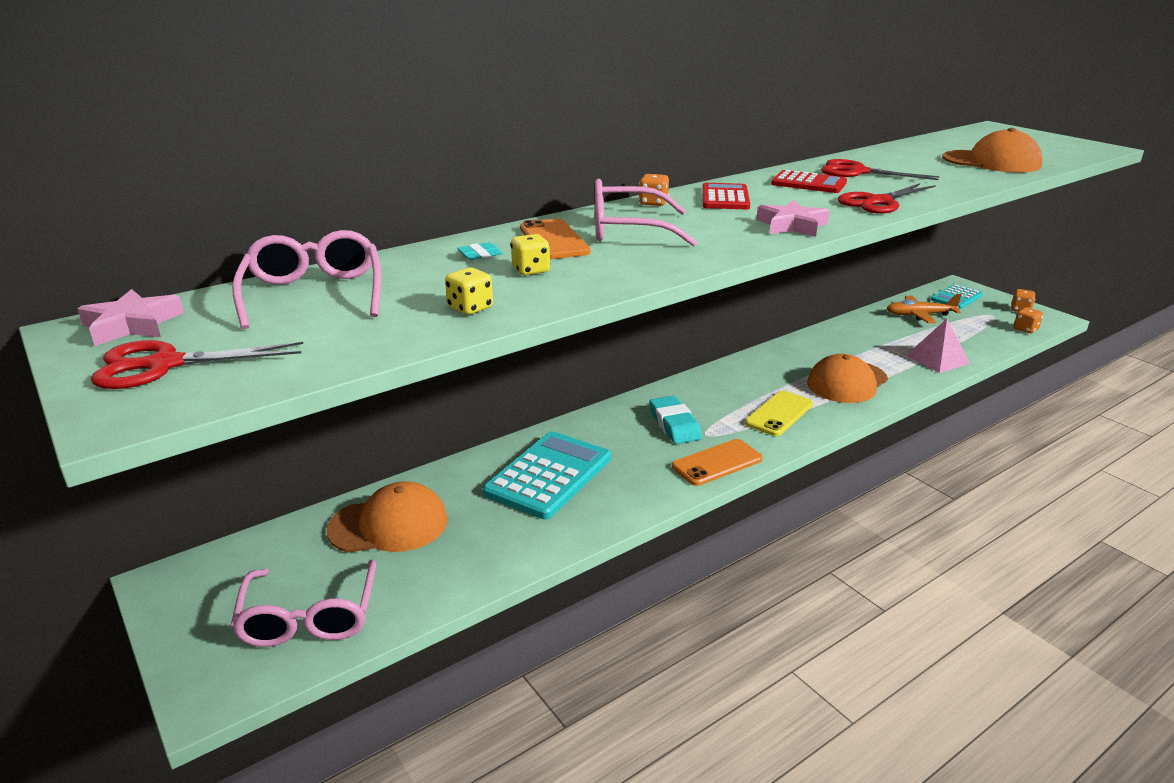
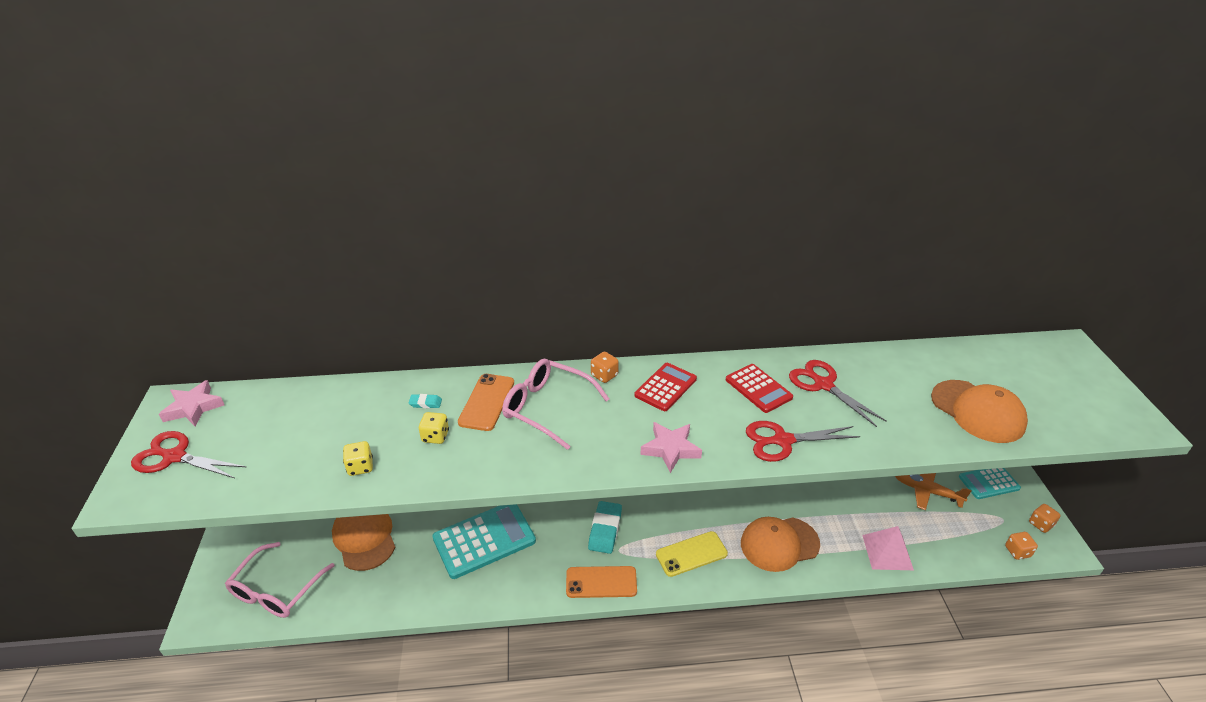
camera: 30 degrees right, 10 degrees up
(314, 294) = (299, 412): pink glasses -> none
(389, 525) = (364, 537): orange cap -> orange cap turned 135 degrees counterclockwise

